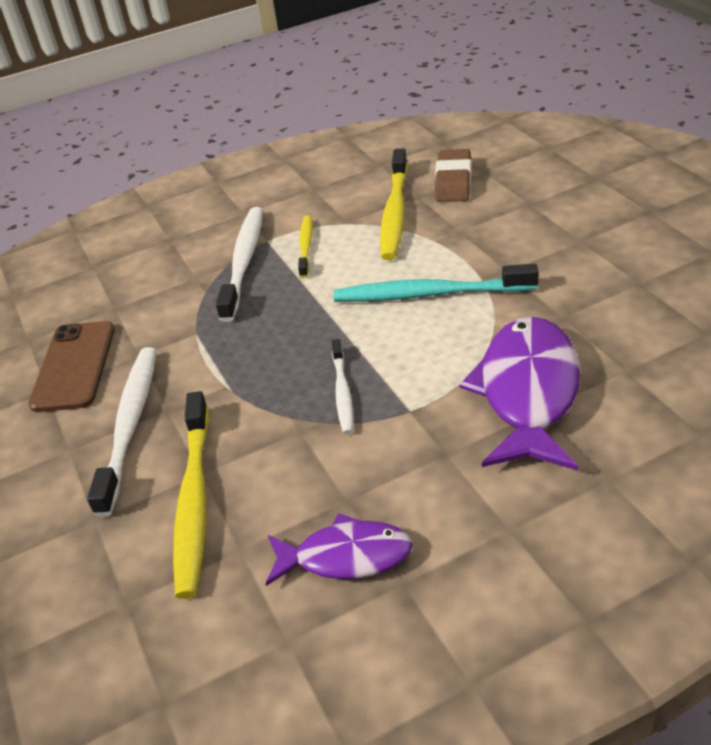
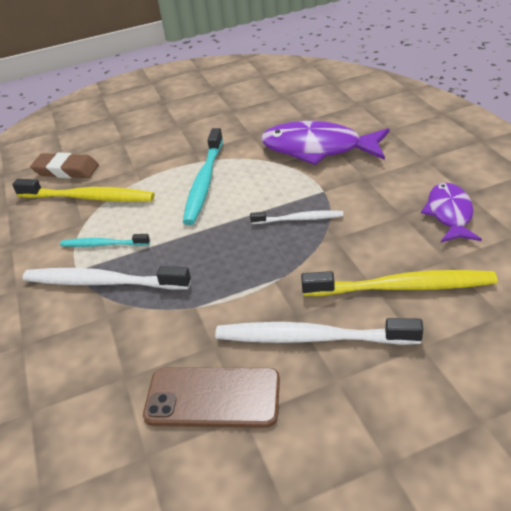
camera: 85 degrees left, 0 degrees up
(306, 246) = (103, 244): yellow toothbrush -> turquoise toothbrush

